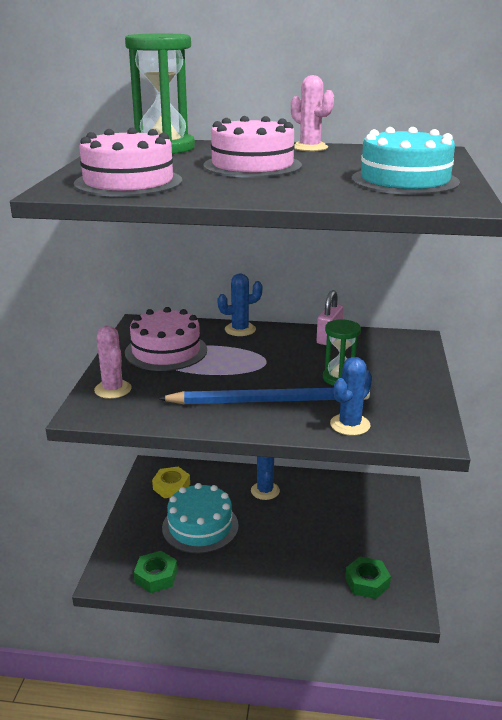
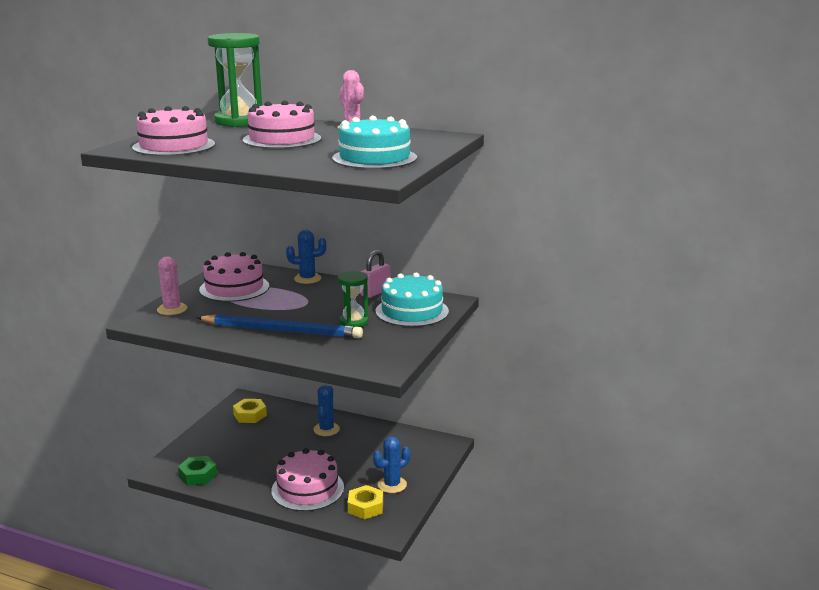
camera: 15 degrees right, 5 degrees down
(200, 526) = (255, 447): turquoise cake -> turquoise cake (412, 311)
(291, 571) = (307, 489): none -> pink cake
(350, 425) = (329, 353): blue cactus -> blue cactus (392, 485)
(367, 582) = (365, 507): green nut -> yellow nut

